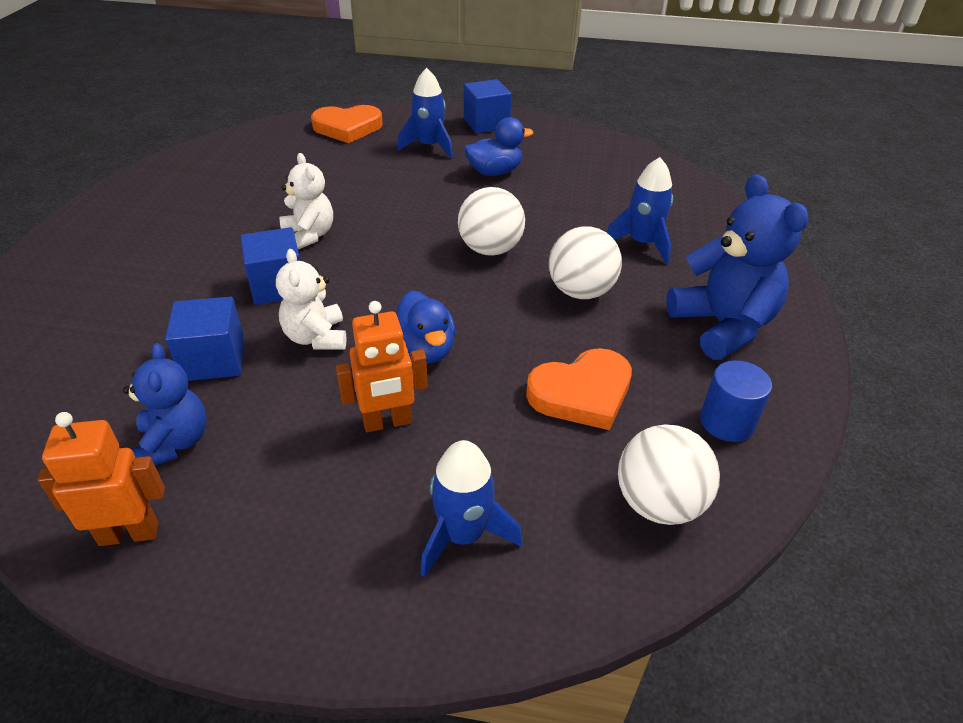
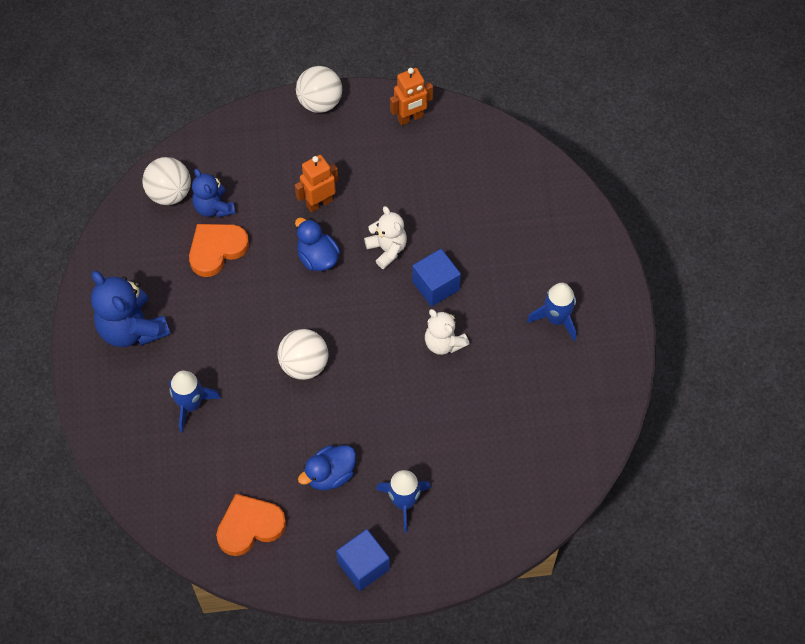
camera: 165 degrees right, 20 degrees up
(175, 442) = (422, 164): blue teddy bear -> blue teddy bear (213, 207)
(214, 359) = (437, 217): blue cube -> none
(347, 128) = (496, 514): orange heart -> orange heart (250, 526)
(463, 535) = (260, 155): blue rocket -> blue rocket (556, 319)
(580, 291) = (230, 336): white ball -> white ball (320, 102)
(726, 422) = (133, 251): blue cylinder -> none

